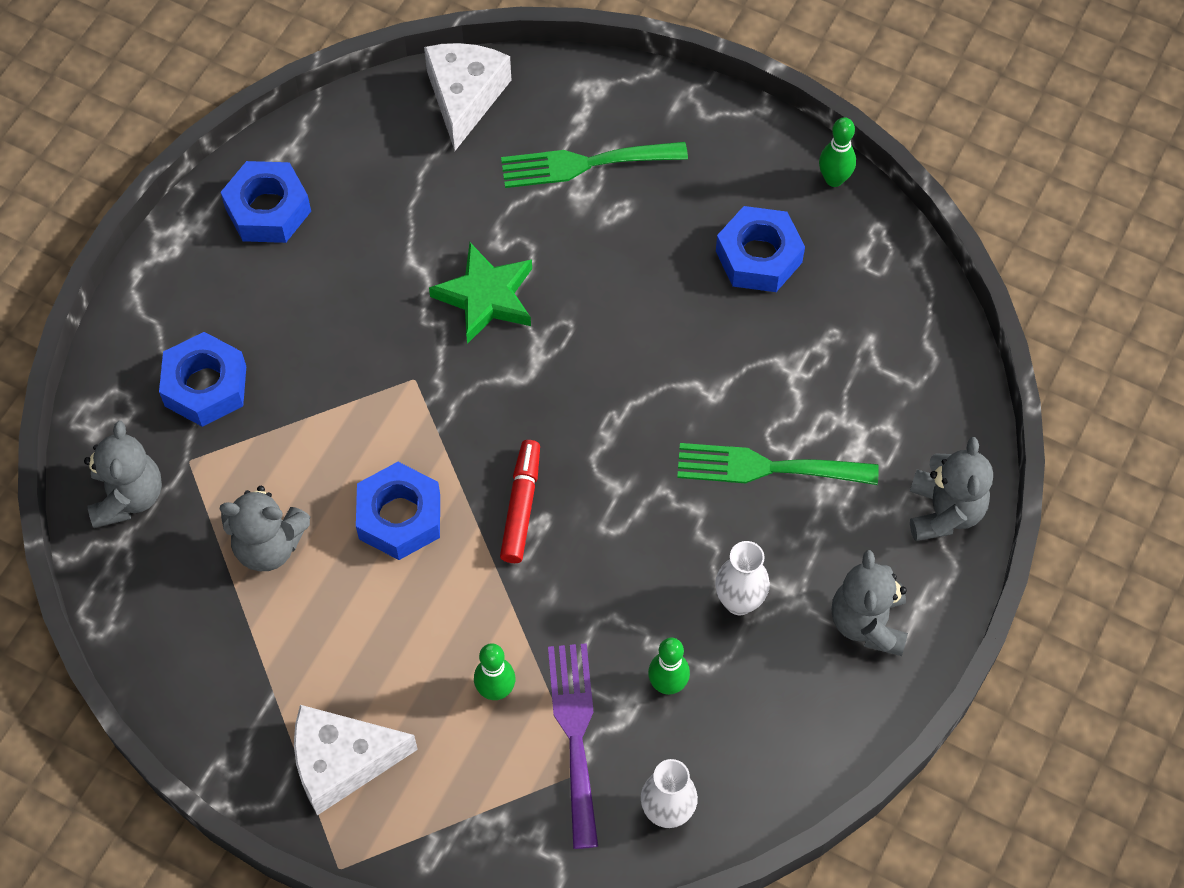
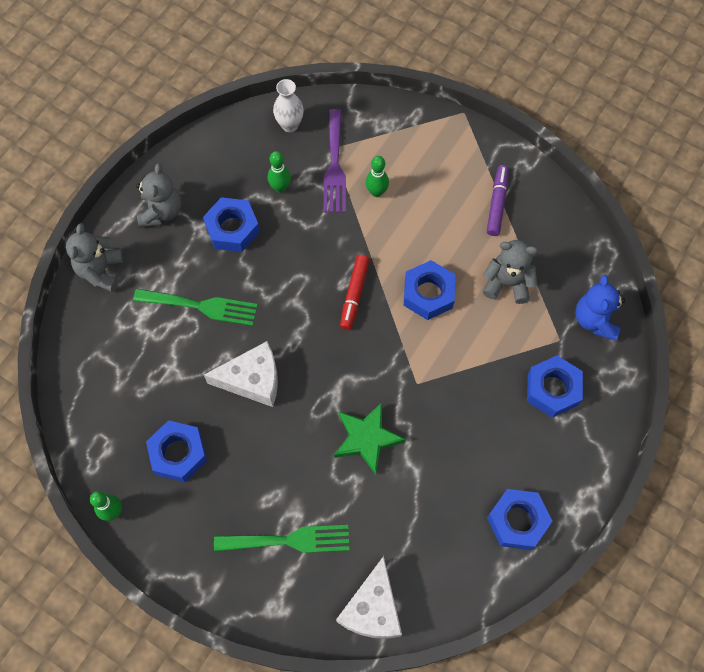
camera: 175 degrees left, 5 degrees up
(128, 496) = (595, 320): grey teddy bear -> blue teddy bear
(281, 685) = (497, 204): none -> purple marker
(342, 762) = (462, 162): white cheese -> white cheese (252, 379)
(739, 601) = (232, 229): white vase -> blue nut

